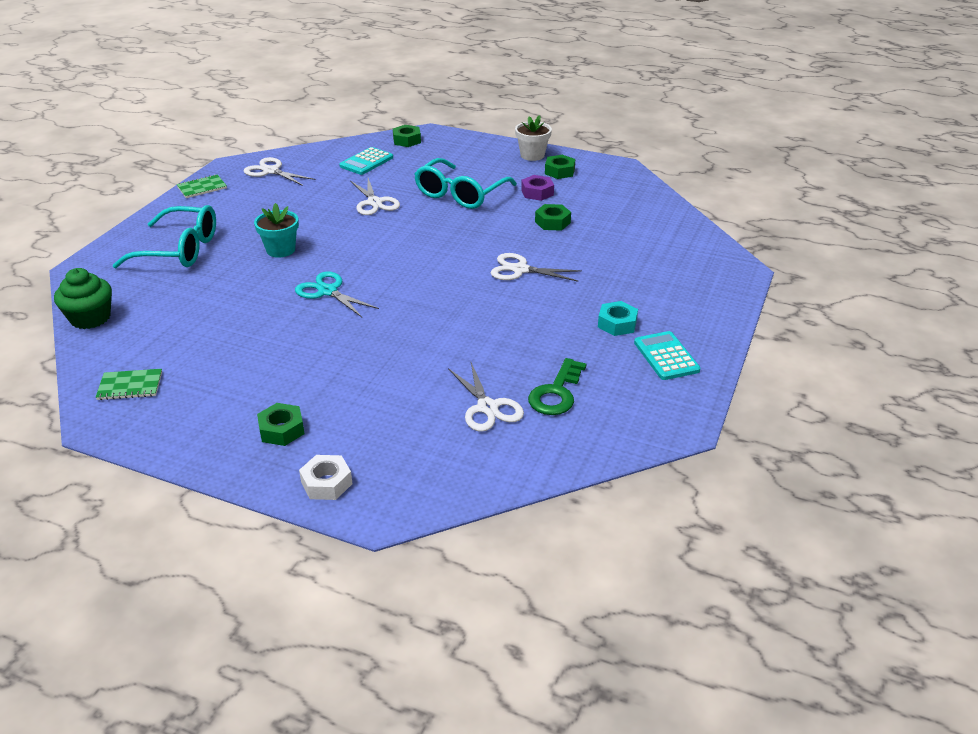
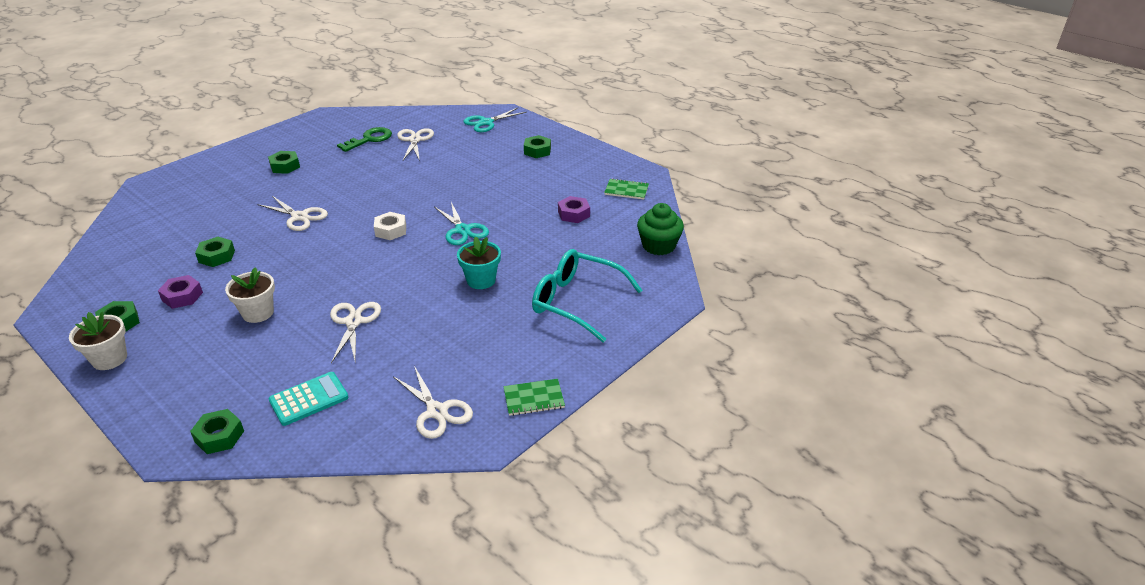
camera: 160 degrees left, 0 degrees up
(200, 336) = (573, 214): none -> purple nut
(326, 483) = (524, 126): white nut -> white nut (391, 230)
(398, 476) = (486, 122): none -> turquoise scissors
(460, 194) = (258, 313): turquoise glasses -> white flower pot
(617, 324) = (285, 166): turquoise nut -> green nut
(666, 356) = (283, 144): turquoise calculator -> none

